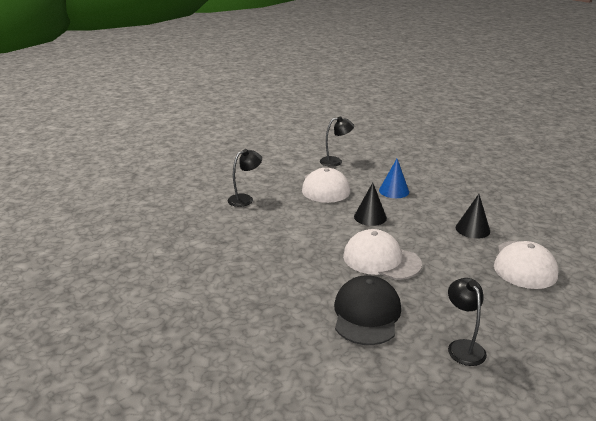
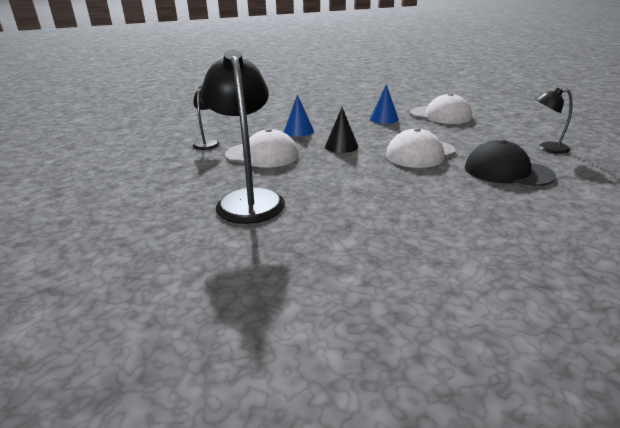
camera: 70 degrees left, 0 degrees up
(245, 199) = (248, 199): black lamp -> black lamp, size x1.91
(472, 229) = (384, 119): black cone -> blue cone

